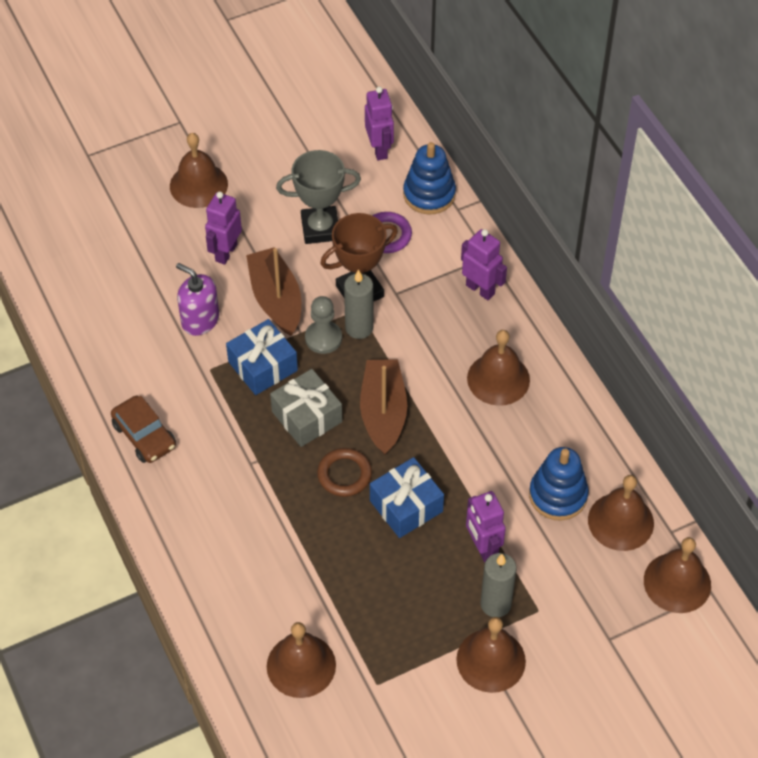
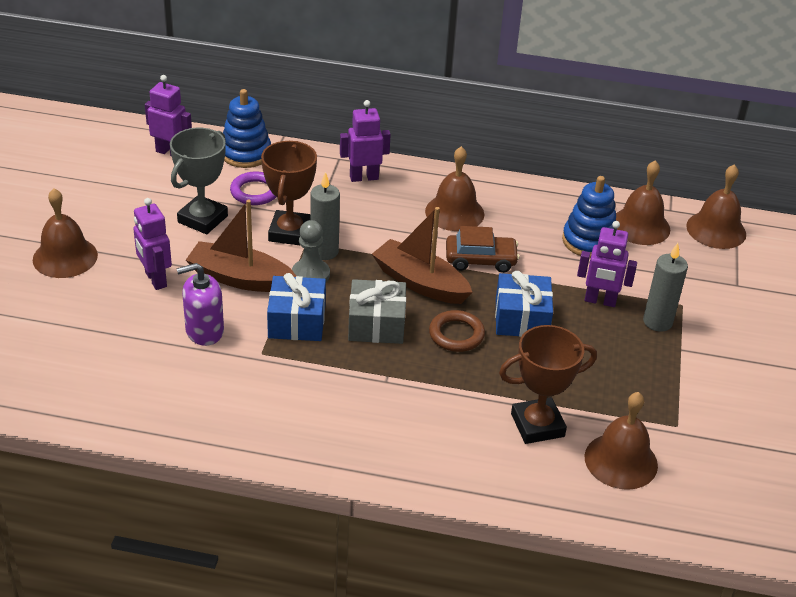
camera: 55 degrees left, 15 degrees down
(144, 436) = (283, 431): brown car -> brown car (480, 260)
(291, 588) = (537, 425): none -> brown trophy
(491, 660) = (707, 352): brown bell -> none

